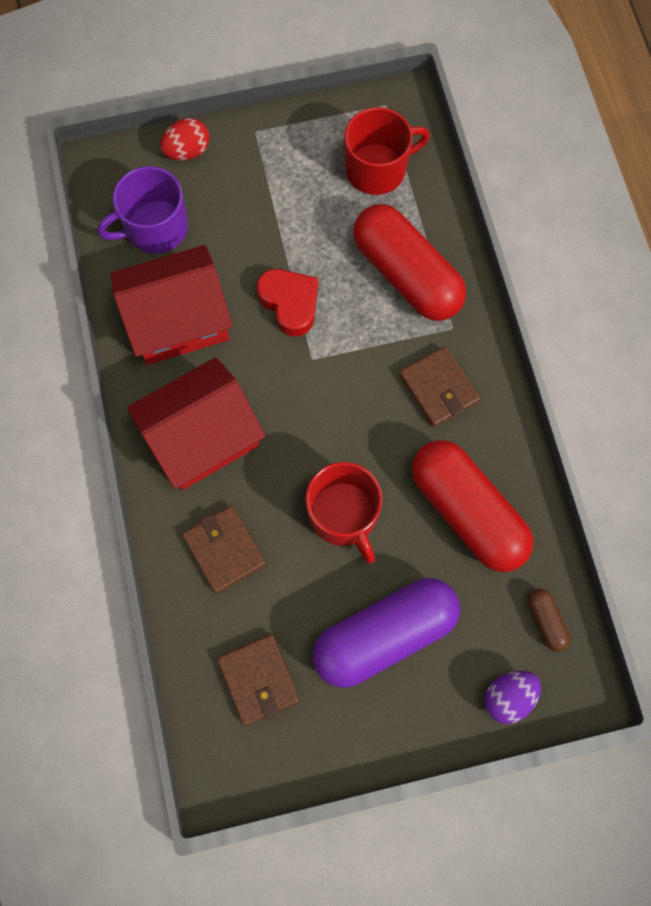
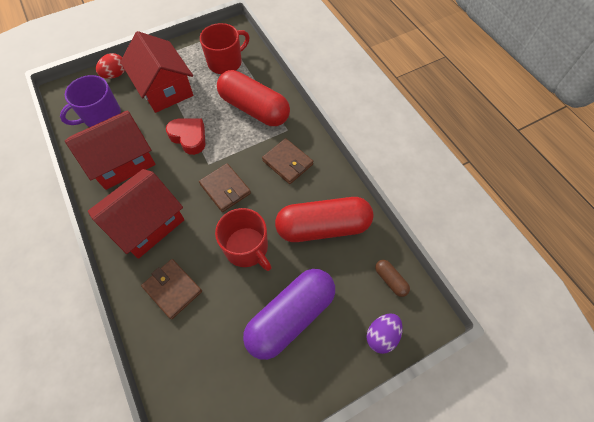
camera: 15 degrees left, 10 degrees down
(258, 680) = (211, 371): brown wallet -> brown wallet (225, 189)
(265, 199) = (164, 89): none -> red house
(467, 512) = (323, 227): red capsule -> red capsule turned 45 degrees counterclockwise

